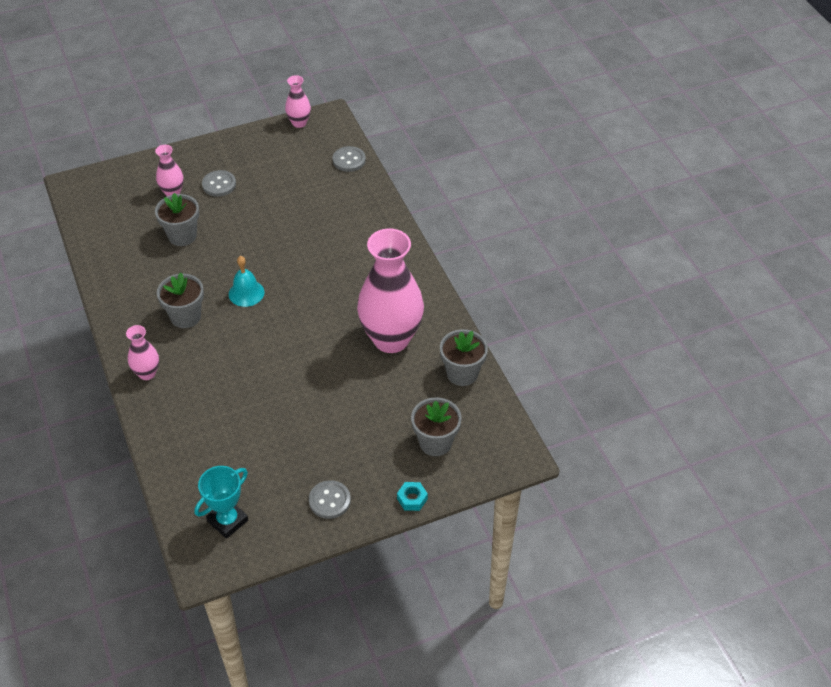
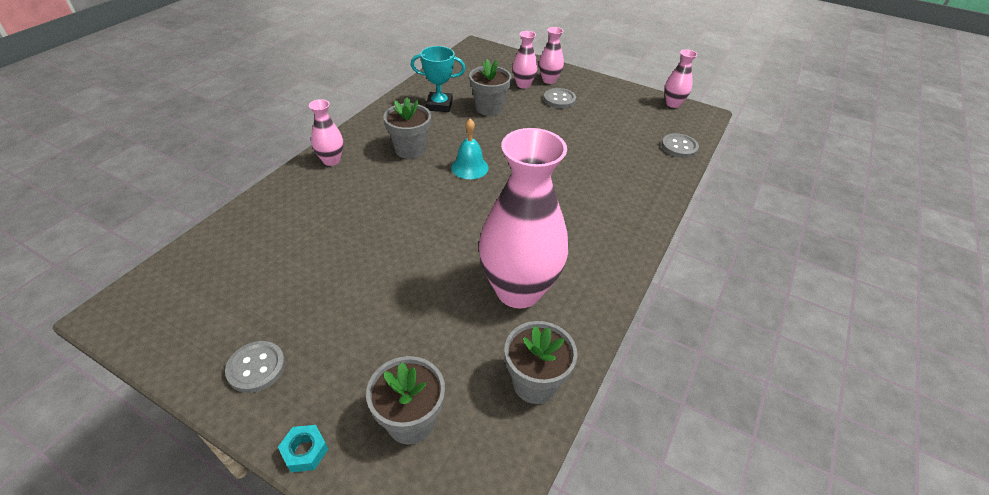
camera: 50 degrees right, 5 degrees down
(185, 172) = (549, 80): none -> pink vase
(227, 521) = (184, 299): turquoise trophy -> turquoise trophy (439, 105)

